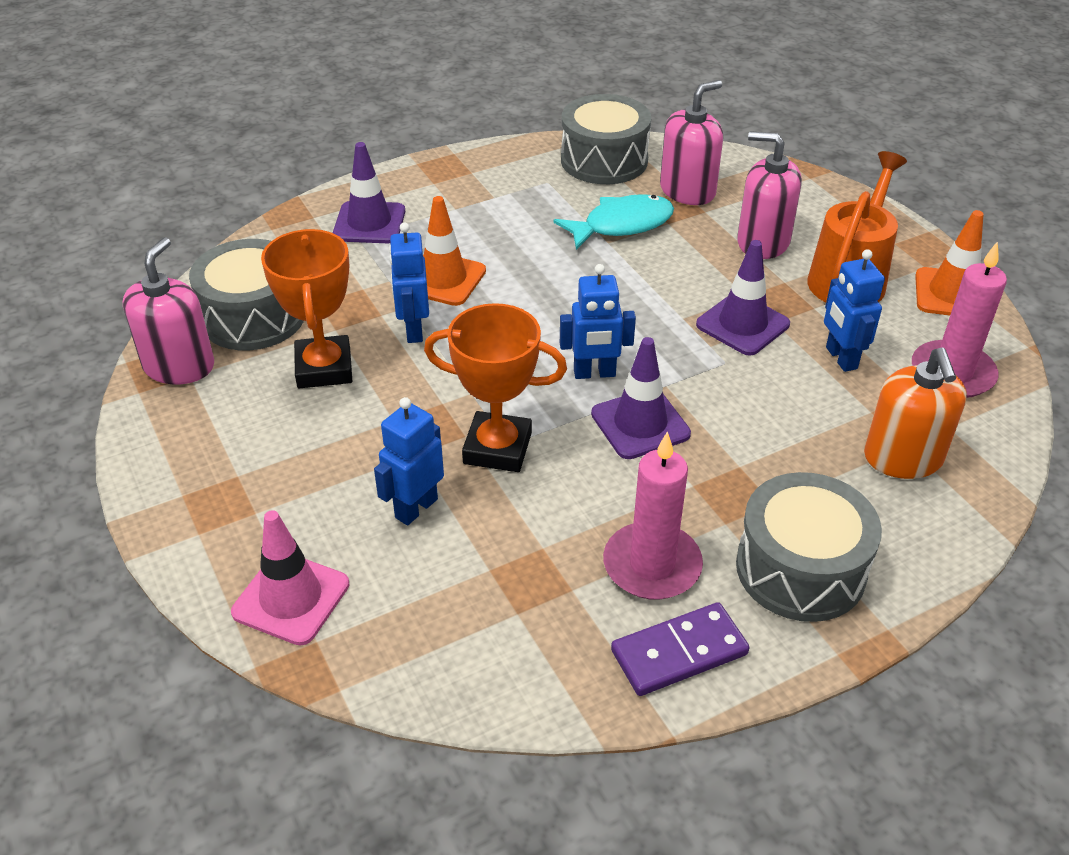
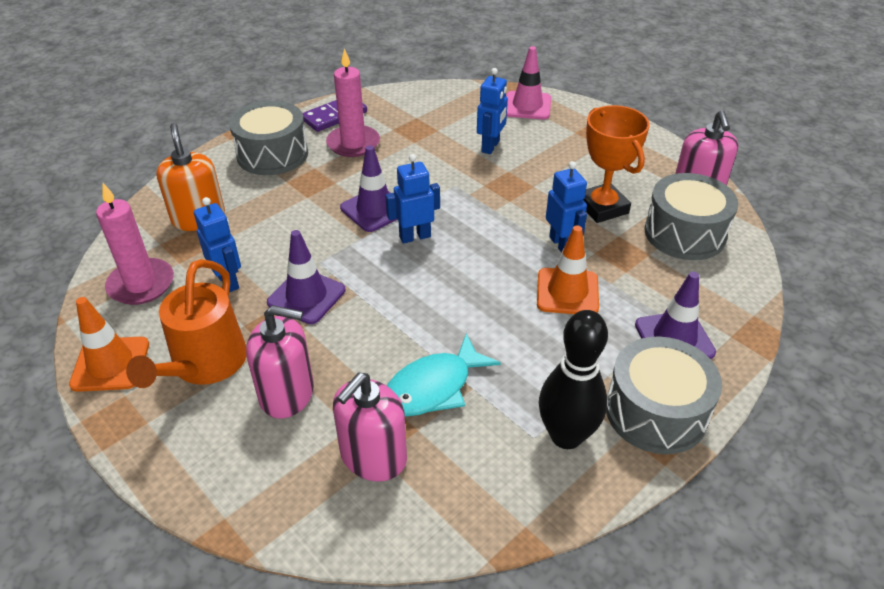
camera: 165 degrees right, 0 degrees up
(497, 448) = (460, 181): orange trophy -> none
(520, 178) = (566, 436): none -> black bowling pin
(604, 160) = (483, 492): grey drum -> grey drum (656, 411)

